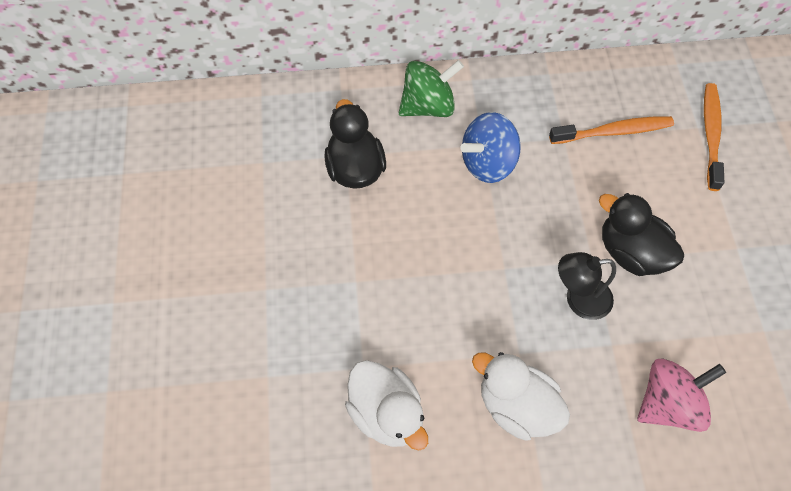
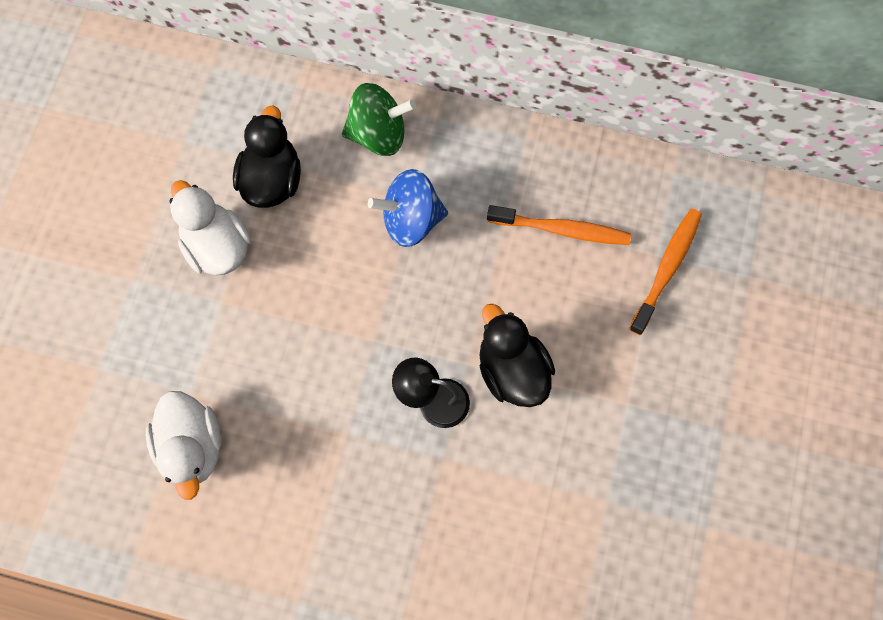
camera: 20 degrees right, 10 degrees up
(517, 406) = (319, 486): white duck -> white duck (218, 246)
(669, 404) = (469, 539): pink spinning top -> none

